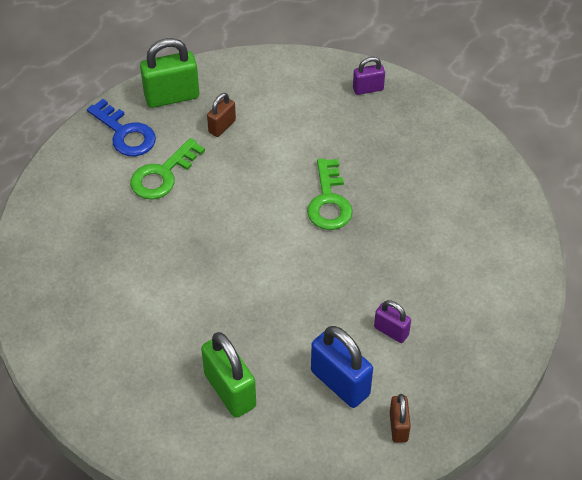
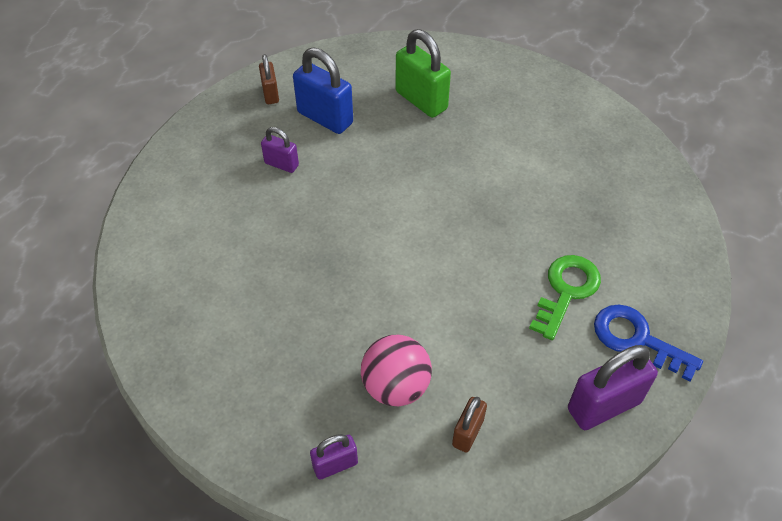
camera: 170 degrees right, 0 degrees up
(172, 96) = (603, 405): green padlock -> purple padlock
(222, 126) = (520, 369): brown padlock -> brown padlock (467, 433)
(317, 128) = (396, 386): none -> pink ball
(329, 201) = (363, 287): green key -> none

